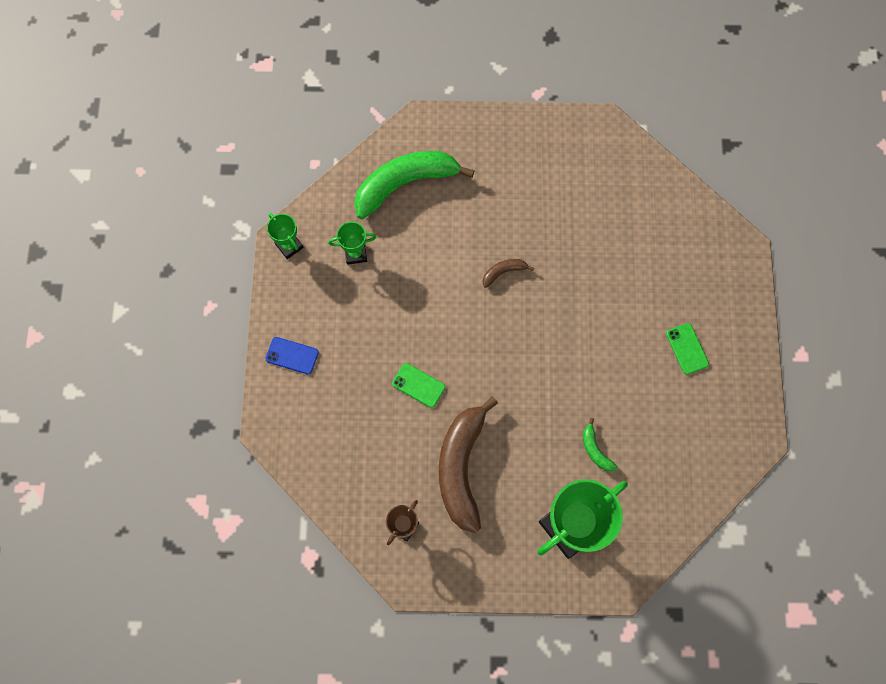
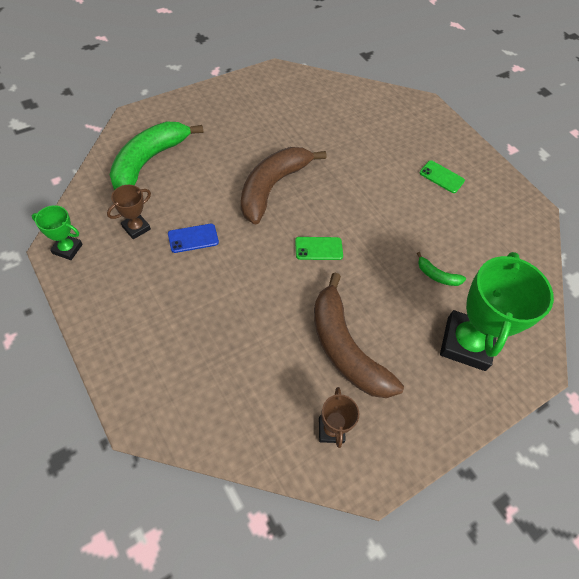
camera: 40 degrees left, 15 degrees down
(292, 355) = (124, 338): blue phone -> blue phone (193, 238)
(355, 254) = (136, 228): green trophy -> brown trophy
(418, 385) = (261, 302): green phone -> green phone (318, 248)
(503, 272) = (272, 187): brown banana -> brown banana, size x2.36

